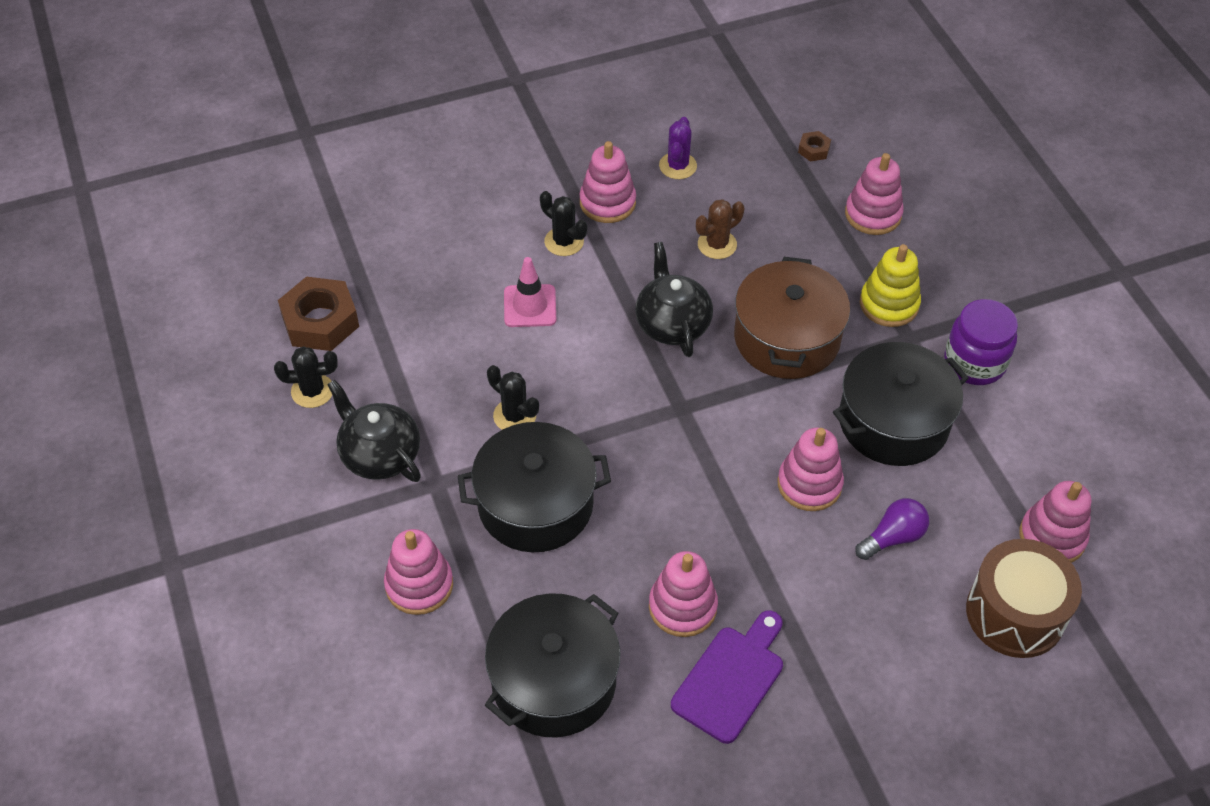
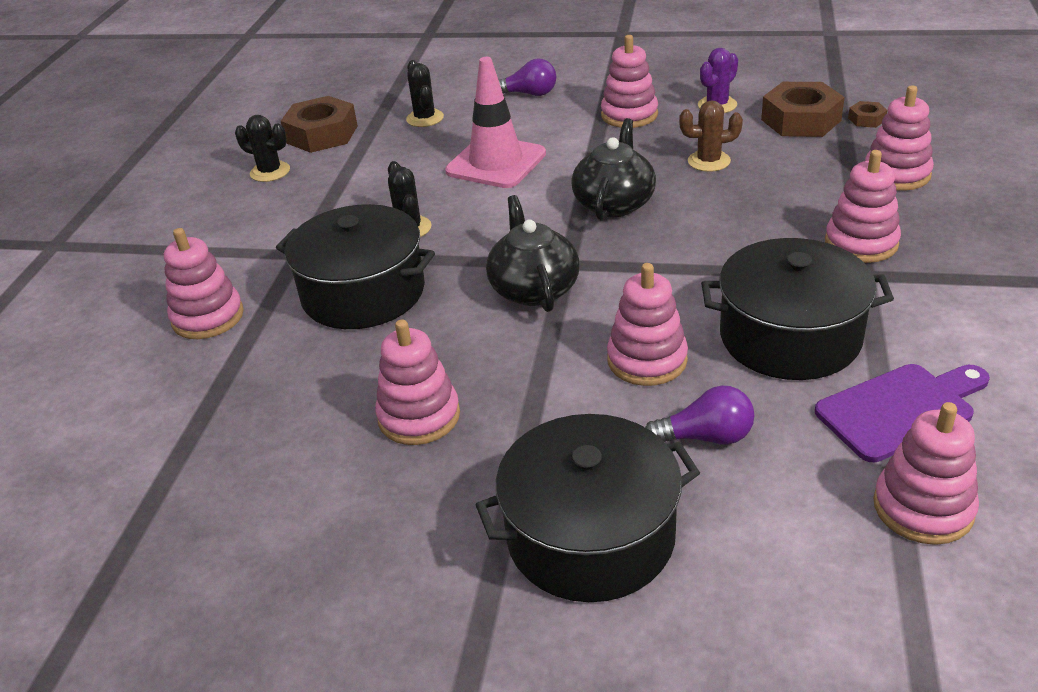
camera: 35 degrees right, 15 degrees down
(379, 454) = (275, 222): black teapot -> black teapot (533, 288)
(490, 199) = (529, 94): none -> purple light bulb
(530, 306) = (496, 163): pink traffic cone -> pink traffic cone, size x1.55
(554, 681) = (239, 431): black pot -> black pot (590, 536)
(564, 241) = (566, 130): black cactus -> black cactus (425, 118)
(731, 678) = (408, 498): purple cutting board -> purple cutting board (900, 409)
(761, 166) = (801, 120): none -> brown nut
(786, 338) = (722, 241): brown pot -> none
(889, 304) = (861, 243): yellow stacking toy -> pink stacking toy
(974, 363) = (932, 314): purple jar -> none
(1015, 613) = (810, 569): brown drum -> none

